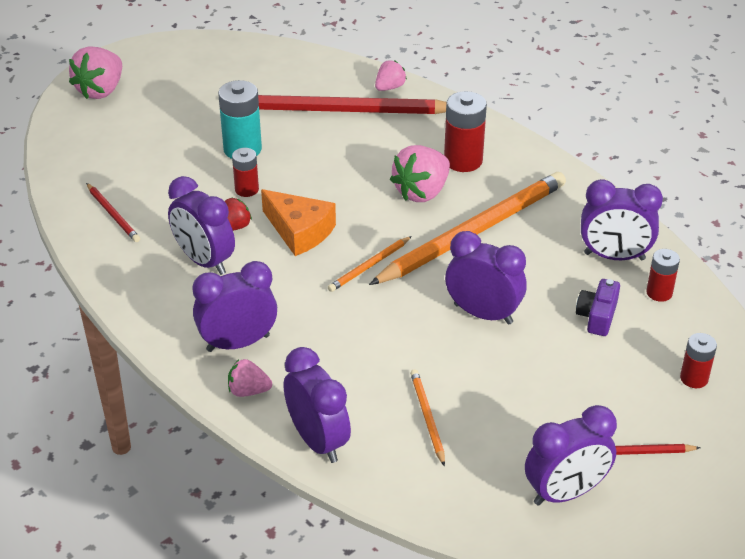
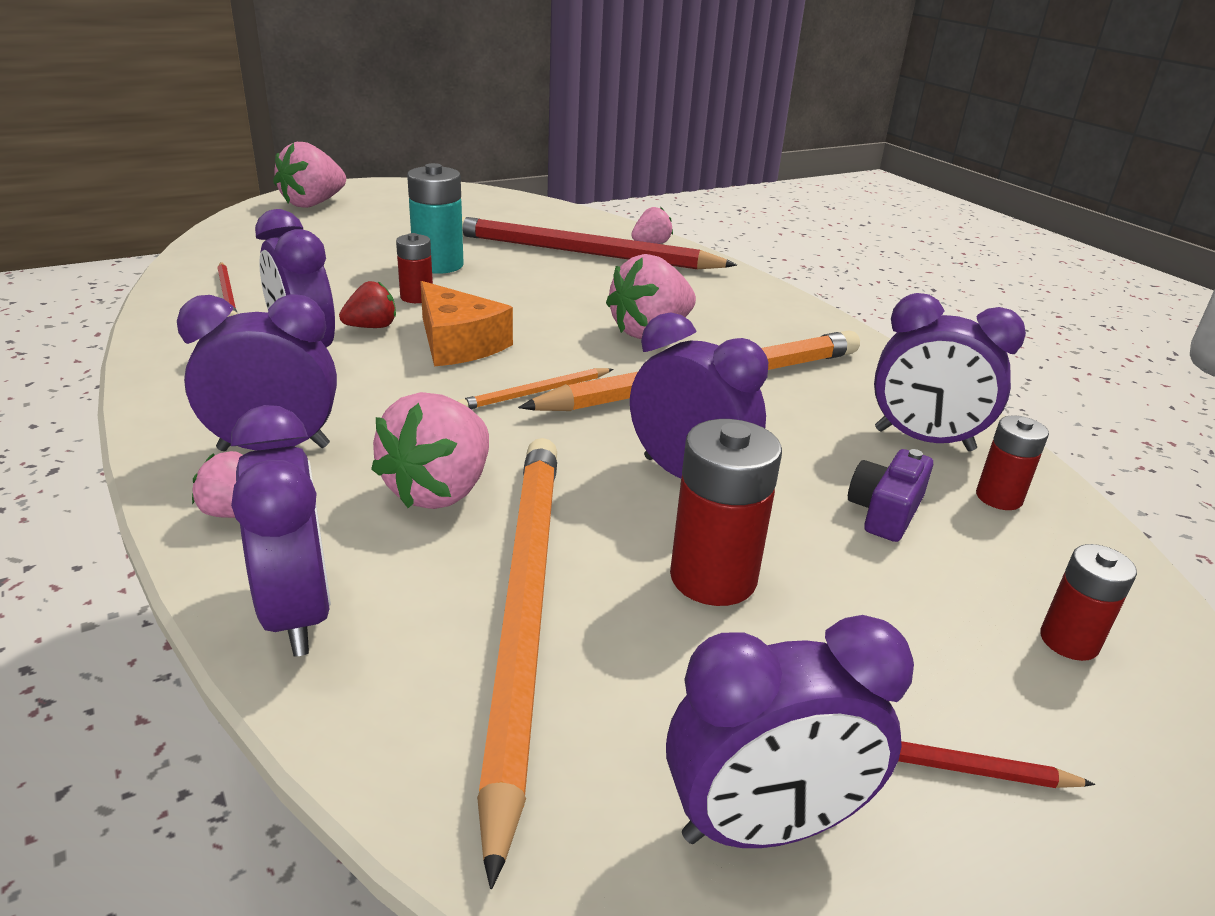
camera: 10 degrees right, 10 degrees down
(349, 353) = (439, 490): none -> pink strawberry
(427, 418) = (523, 613): orange pencil -> orange pencil, size x2.32
(463, 160) = (719, 312): red battery -> red battery (713, 578)

